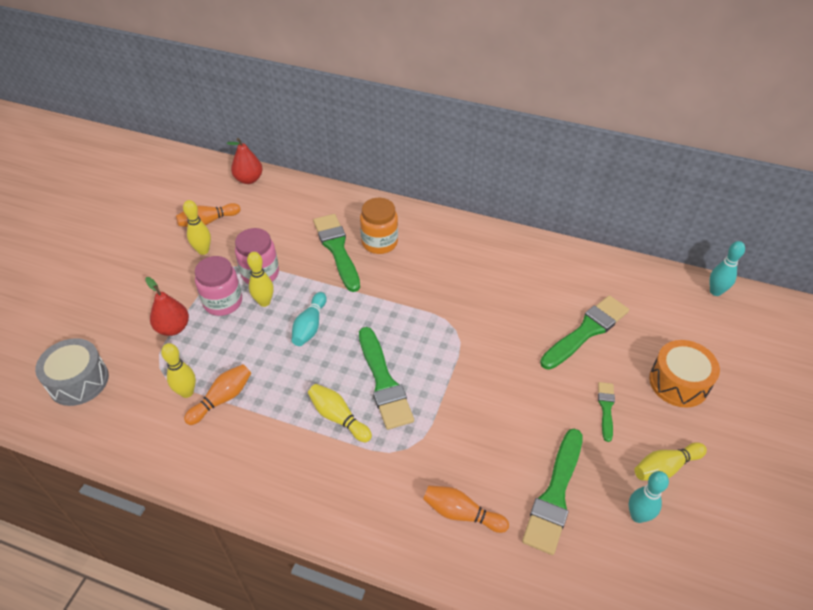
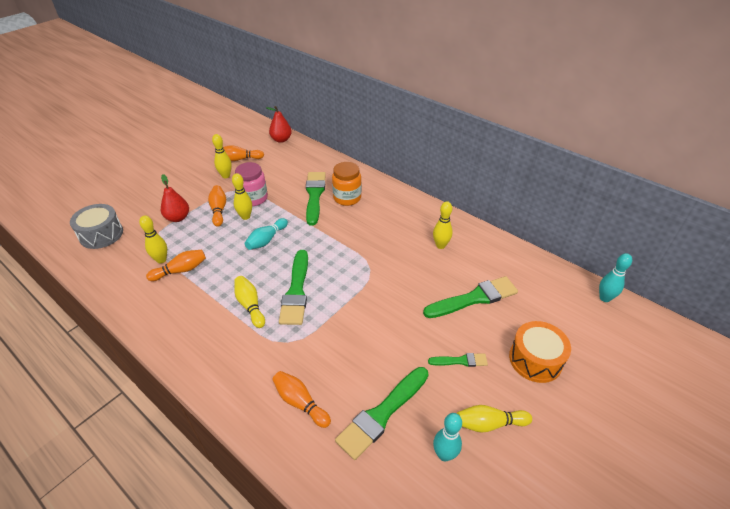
camera: 20 degrees right, 5 degrees down
(223, 302) = (219, 210): pink jar -> orange bowling pin
(520, 276) = (440, 245): none -> yellow bowling pin
(606, 408) = (460, 361): green brush -> green brush turned 60 degrees clockwise

